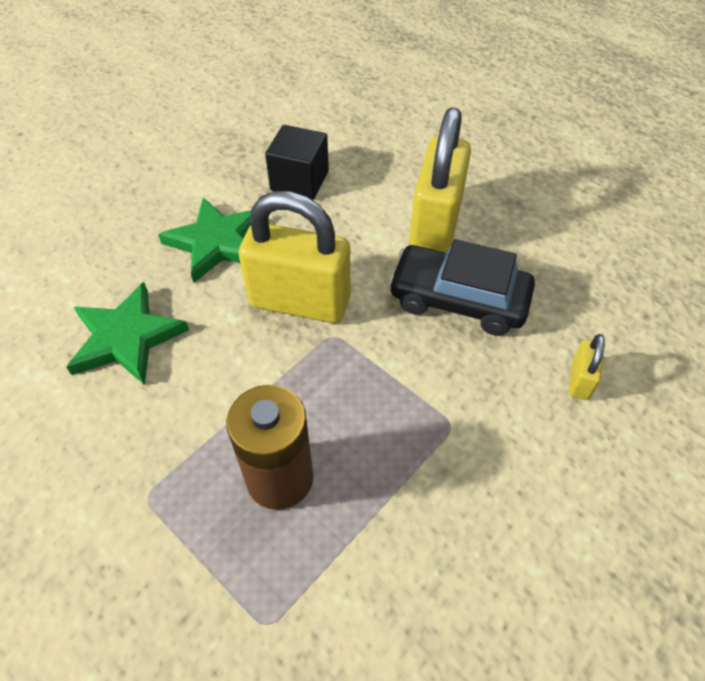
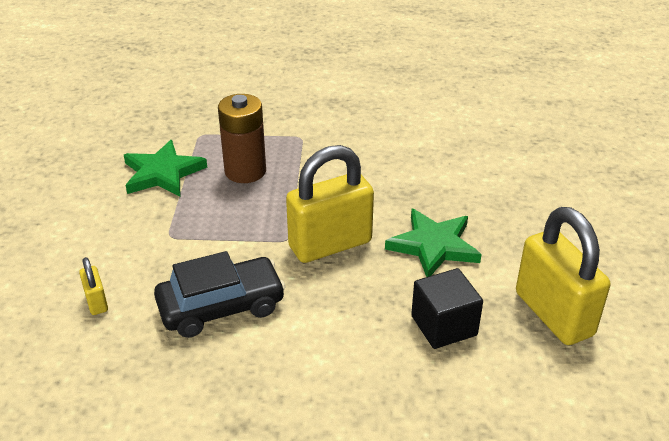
camera: 140 degrees right, 15 degrees down
(126, 338) = (404, 175): green star -> green star (163, 173)
(435, 226) = (290, 355): yellow padlock -> yellow padlock (553, 314)

